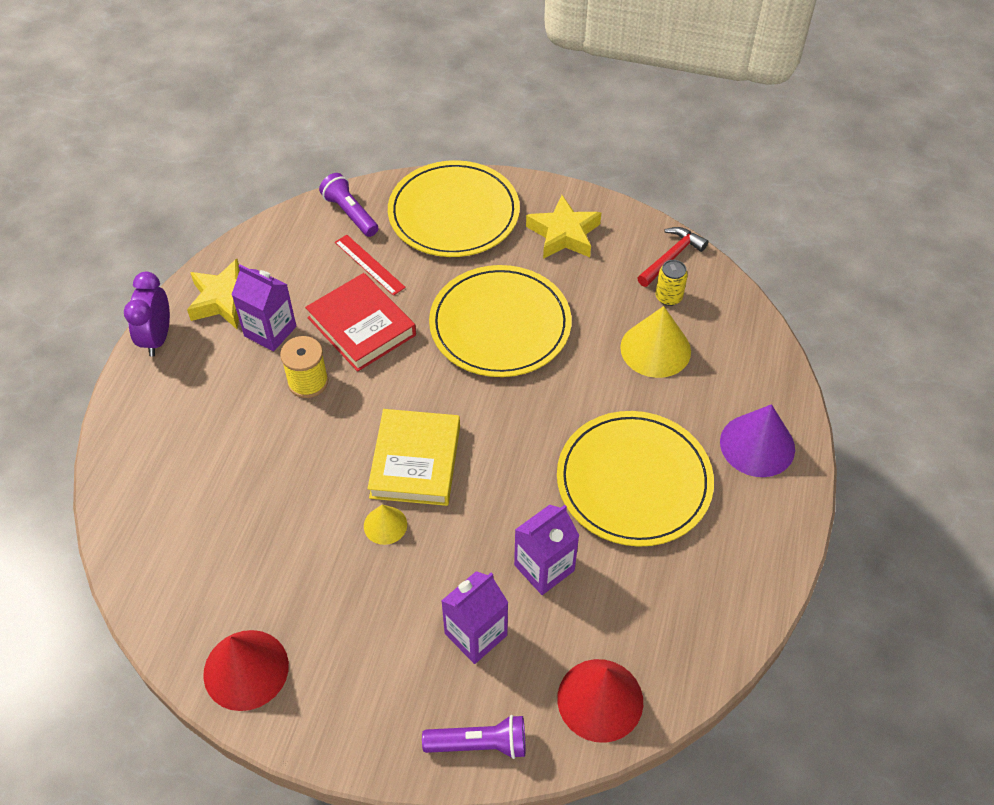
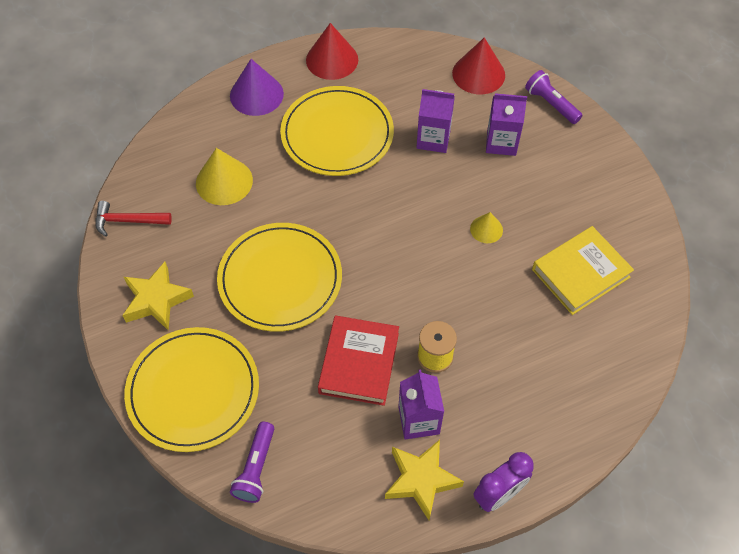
camera: 130 degrees left, 5 degrees up
(246, 669) = (631, 226): red cone -> red cone (332, 59)
(369, 264) = (297, 407): red ruler -> none
(415, 461) = (431, 247): yellow book -> yellow book (580, 273)
(668, 297) = (169, 201): yellow can -> none

